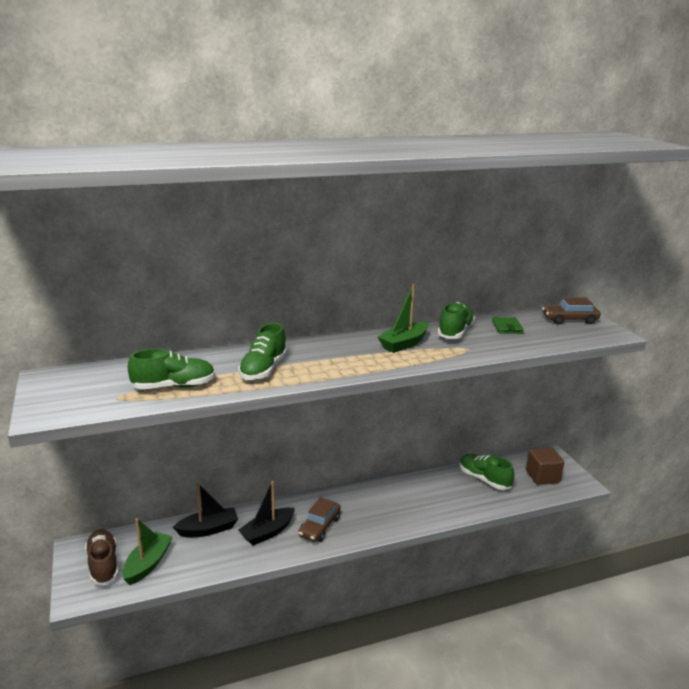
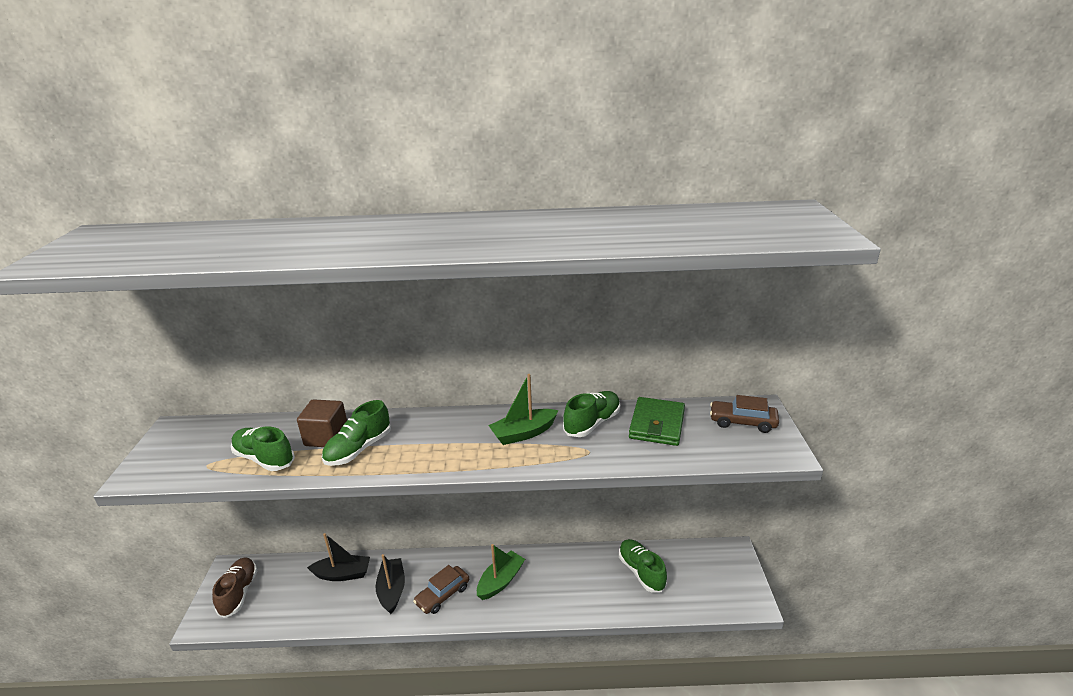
camera: 20 degrees right, 5 degrees up
(148, 564) = (273, 601): green boat -> green boat (501, 581)
(174, 386) = (264, 459): green shoe -> green shoe turned 150 degrees counterclockwise
(267, 532) = (392, 590): black boat -> black boat turned 105 degrees clockwise
(507, 327) = (657, 424): green wallet -> green wallet, size x1.70
(542, 476) = (710, 582): brown cube -> brown cube (326, 437)

